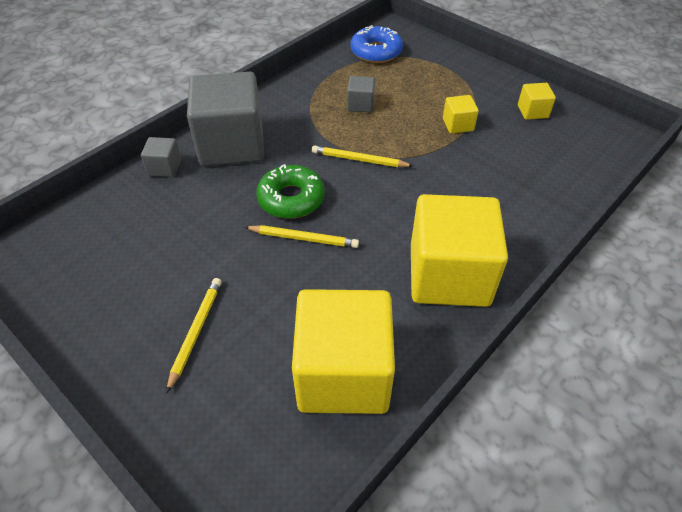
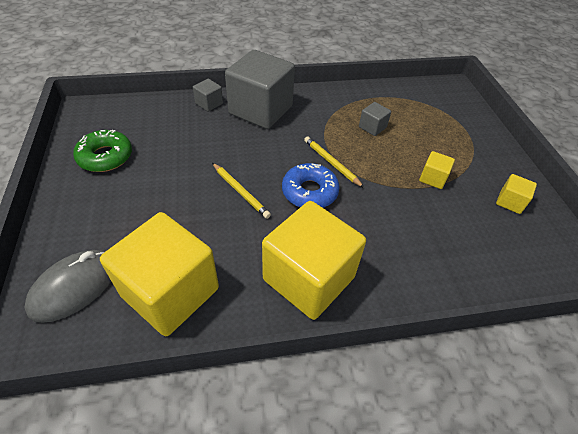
camera: 35 degrees right, 0 degrees up
(196, 332) = (122, 207): yellow pencil -> none
(240, 441) = (75, 287): none -> grey mouse
(291, 199) = (260, 162): green donut -> green donut (105, 157)
(376, 52) = (423, 98): blue donut -> blue donut (309, 192)

